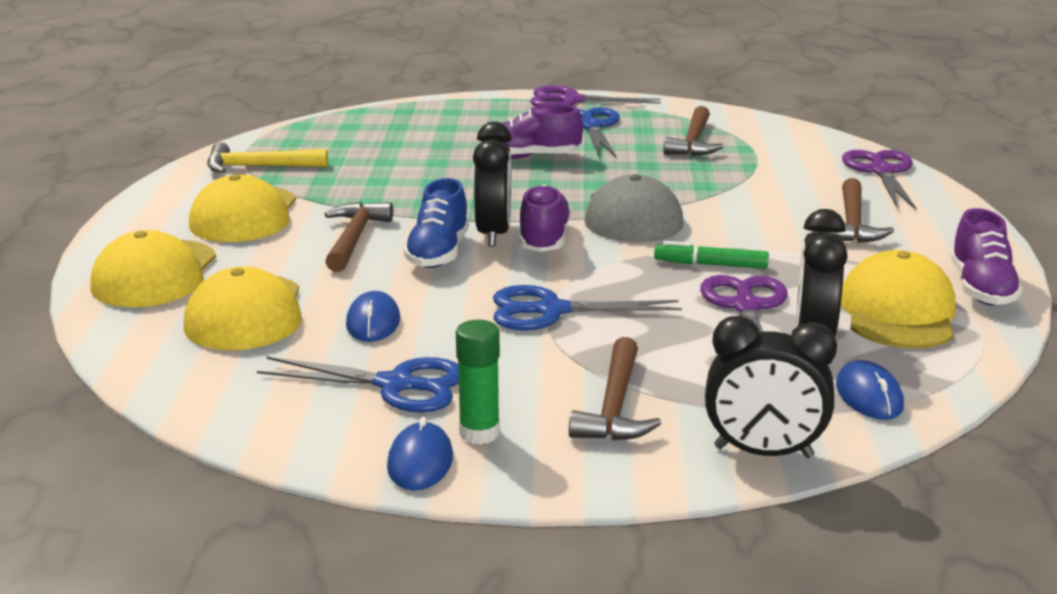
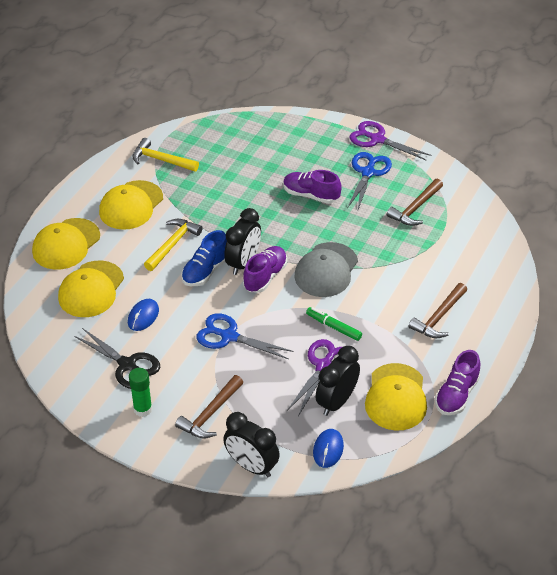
camera: 25 degrees right, 20 degrees up
(354, 238) = (173, 244): brown hammer -> yellow hammer
(397, 385) = (127, 365): blue scissors -> black scissors
(420, 462) = (108, 417): blue mouse -> none
(881, 171) = (501, 273): purple scissors -> none
(898, 312) = (396, 397): yellow cap -> yellow cap turned 150 degrees clockwise

